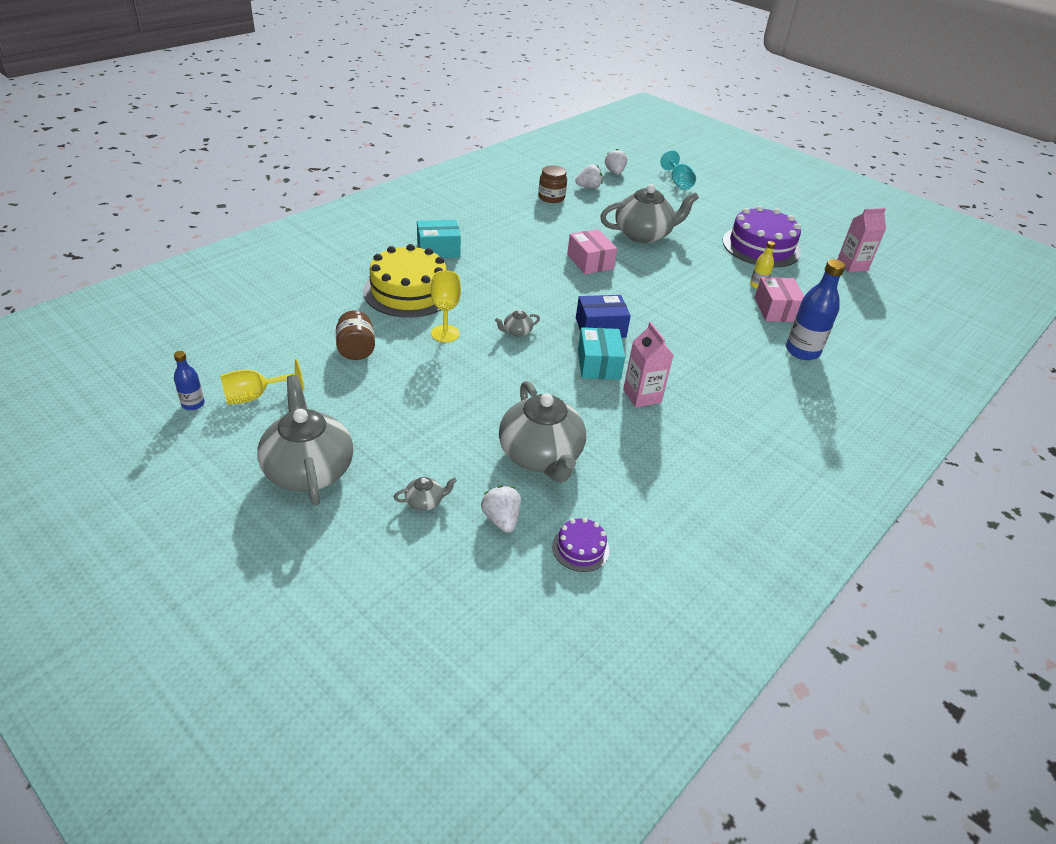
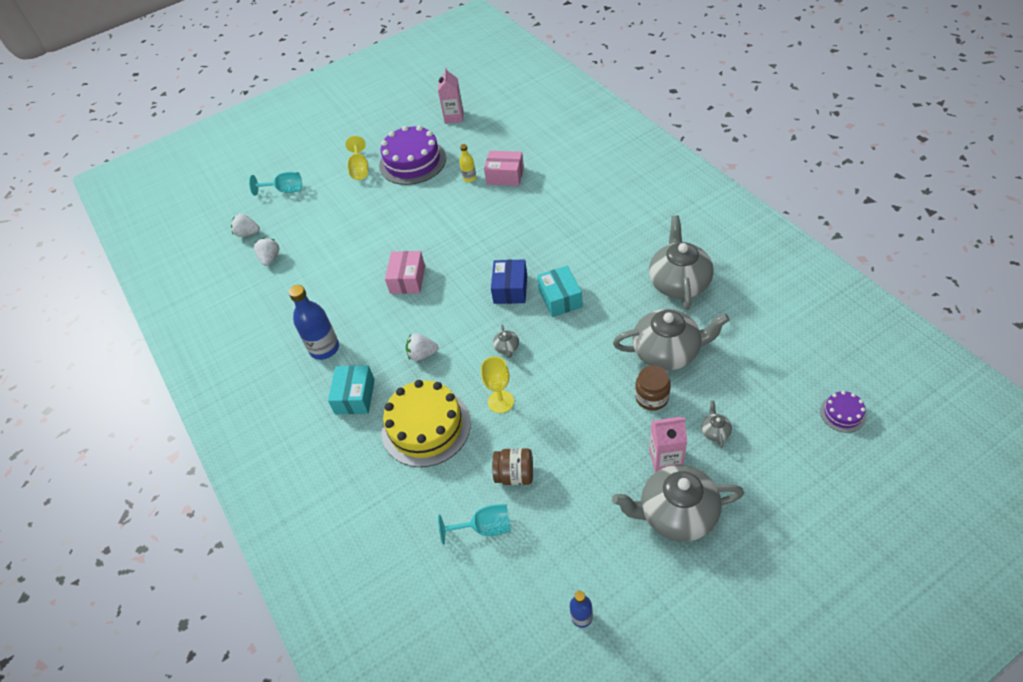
camera: 65 degrees left, 10 degrees up
(255, 396) = (575, 561): yellow goblet -> yellow goblet (360, 169)
(296, 336) = (485, 528): none -> turquoise goblet
(501, 519) = (734, 384): white strawberry -> white strawberry (422, 354)
(551, 197) = (281, 291): brown jar -> brown jar (652, 397)
(580, 548) = (760, 342): purple cake -> purple cake (843, 413)
(590, 262) = (407, 279): pink box -> pink box turned 75 degrees counterclockwise
(598, 364) = (560, 298): turquoise box -> turquoise box turned 60 degrees clockwise
(642, 396) = (603, 279): pink carton -> pink carton (665, 460)
(643, 234) = (372, 234): grey teapot -> grey teapot (679, 282)
(802, 351) = (560, 175): blue bottle -> blue bottle (324, 348)

